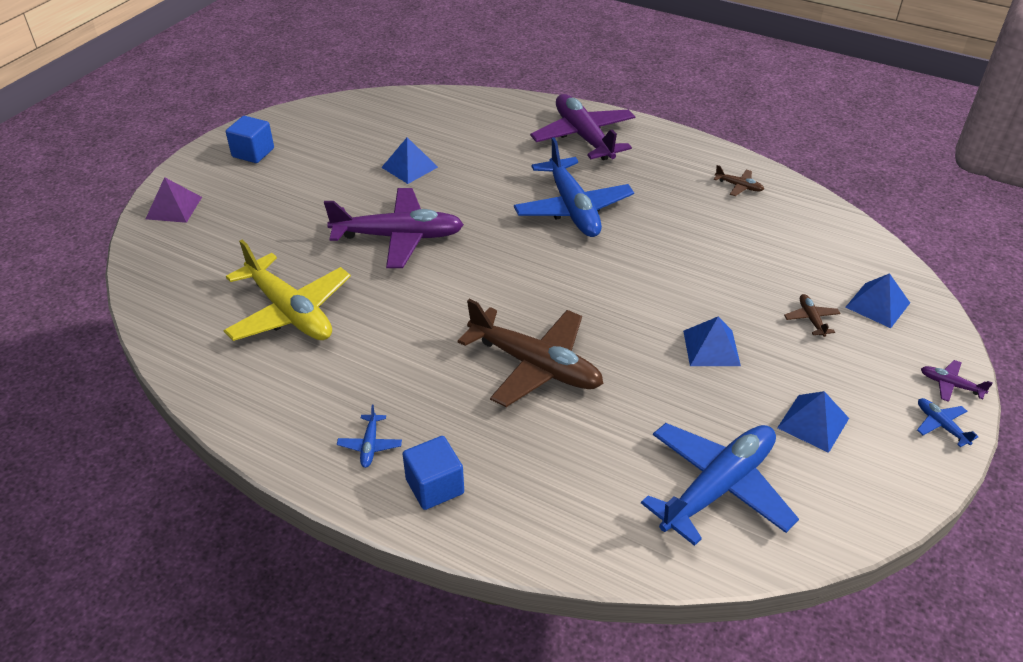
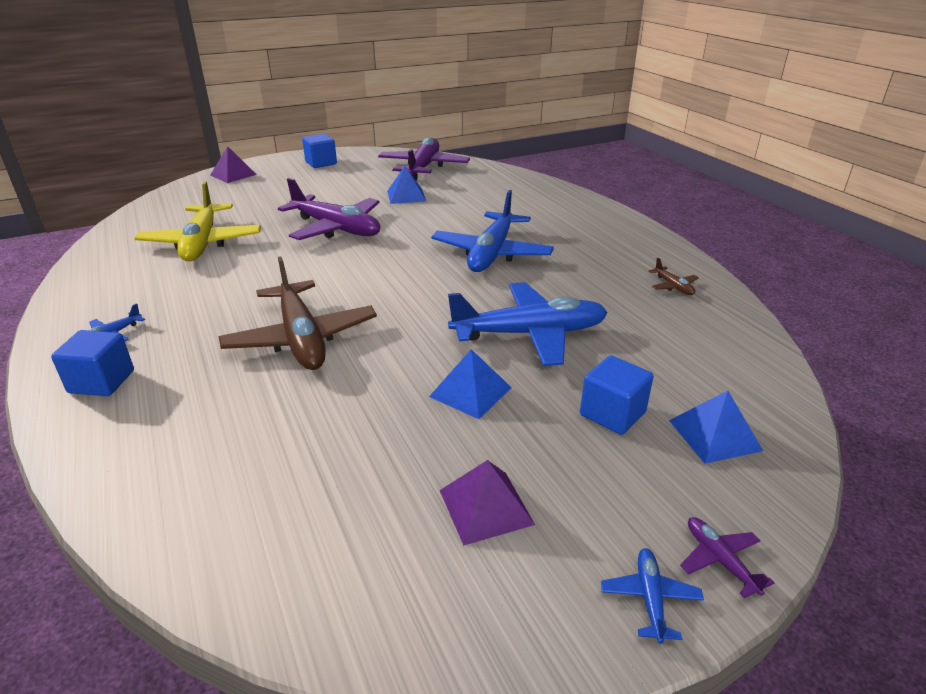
camera: 35 degrees right, 10 degrees down
(583, 136) = (568, 215): purple plane -> purple plane (423, 167)
(718, 487) = (303, 509): blue plane -> blue plane (530, 334)
(811, 319) = (612, 414): brown plane -> blue cube
(813, 423) = (485, 507): blue pyramid -> purple pyramid

